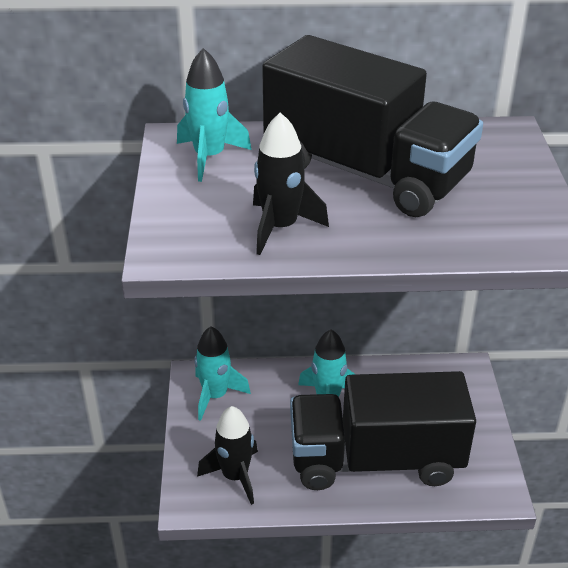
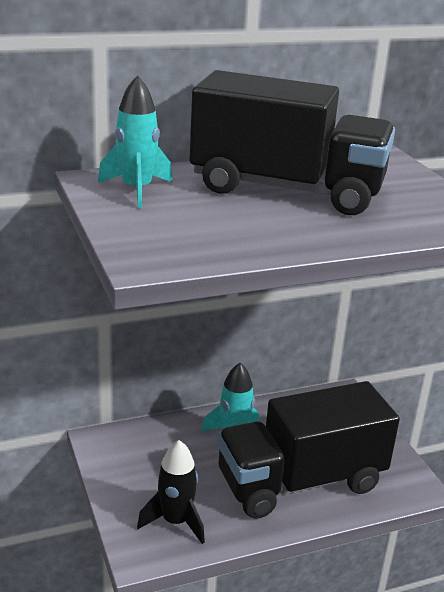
camera: 20 degrees left, 10 degrees down
(215, 396) = (125, 454): turquoise rocket -> none
(280, 227) = (240, 233): black rocket -> none

